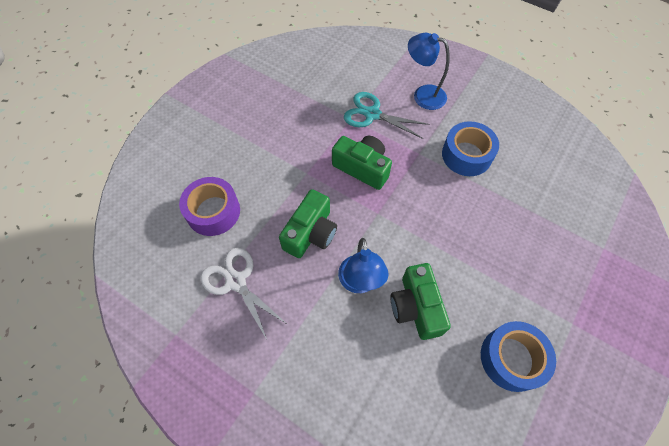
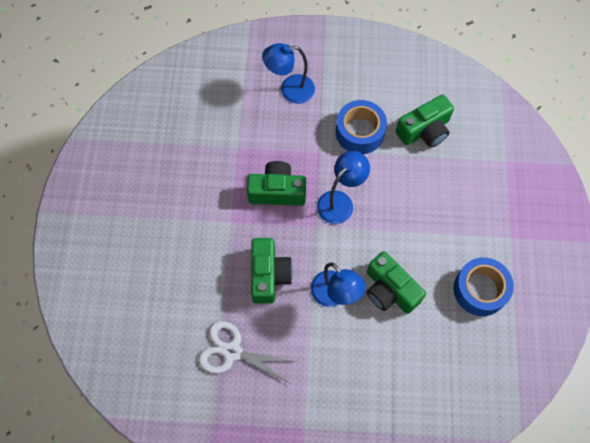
camera: 30 degrees left, 5 degrees up
(213, 211) = (170, 303): purple tape -> none
(372, 114) = (255, 133): turquoise scissors -> none
(414, 203) = (340, 201): none -> blue lamp
(530, 182) = (424, 130): none -> green camera

